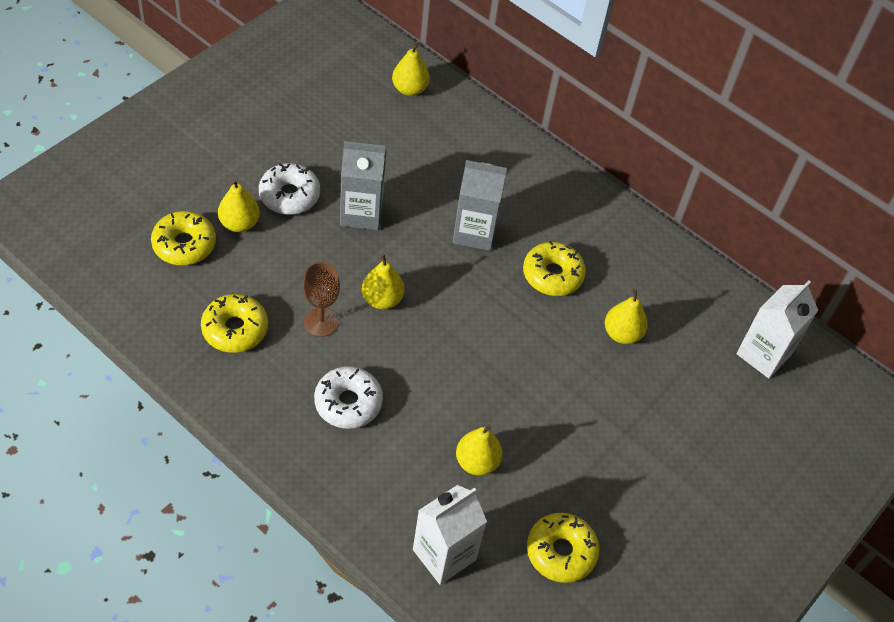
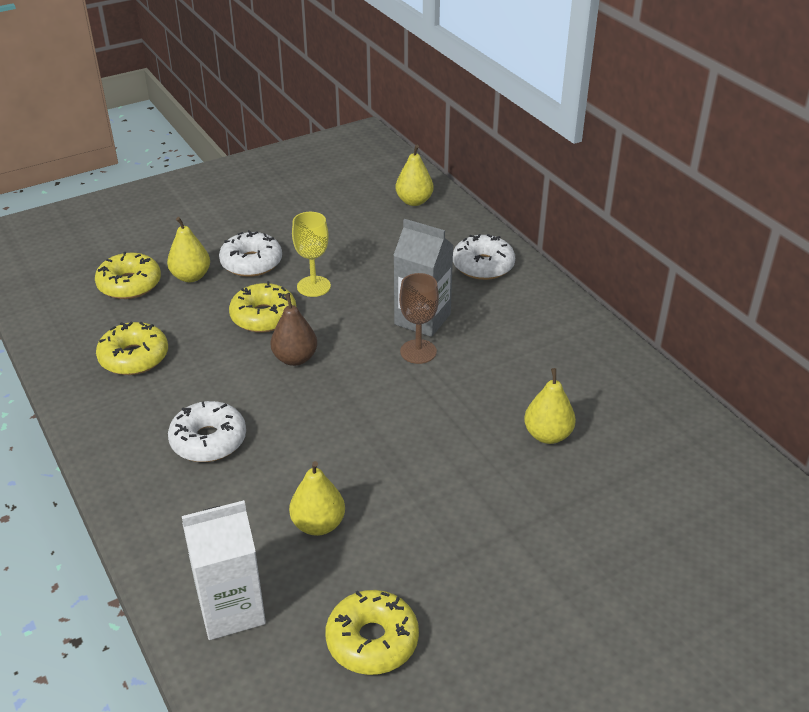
camera: 25 degrees right, 15 degrees down
(321, 322) = (222, 366): brown goblet -> brown goblet (418, 351)
(361, 213) = (313, 286): grey carton -> yellow goblet
(382, 299) = (295, 358): yellow pear -> brown pear
(503, 159) = (483, 266): none -> white donut
(552, 275) = (490, 368): yellow donut -> yellow donut (263, 316)
(763, 354) = (719, 487): white carton -> none

